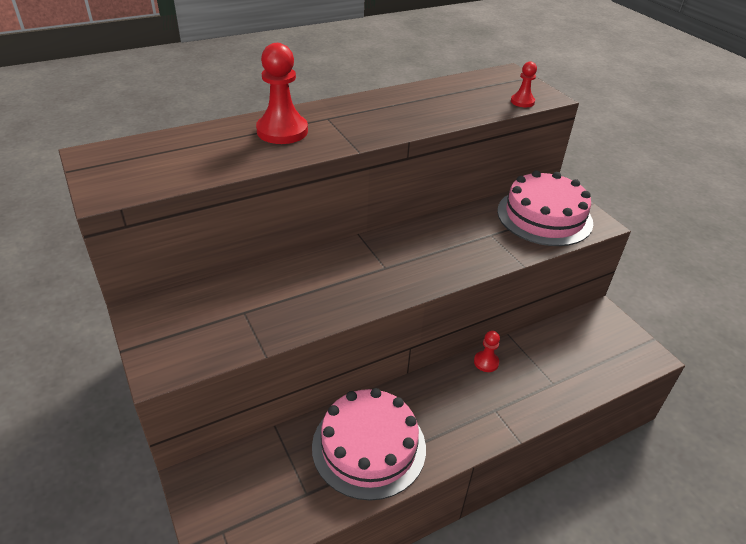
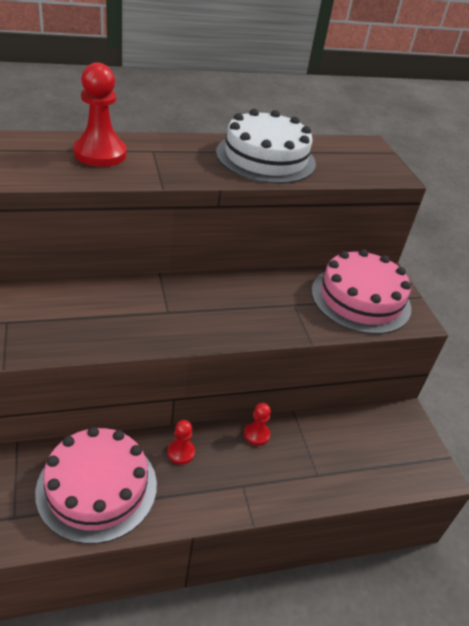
camera: 10 degrees right, 0 degrees up
(430, 104) = (265, 158): none -> white cake
(522, 102) = (364, 175): red pawn -> red pawn (181, 452)

